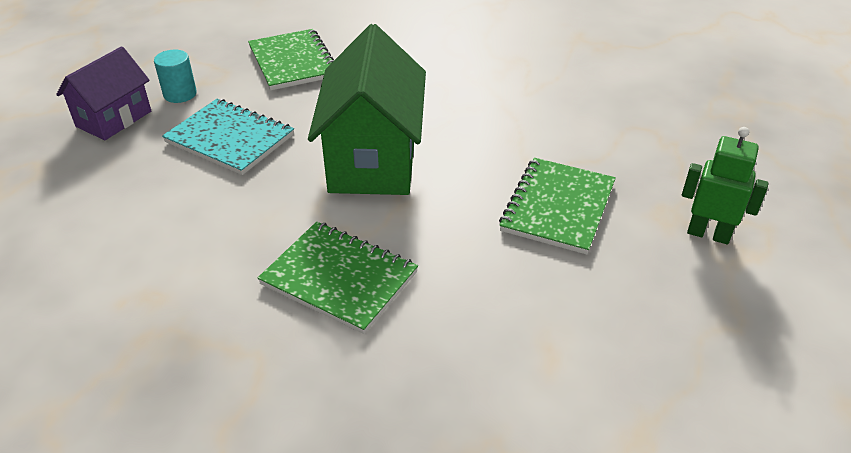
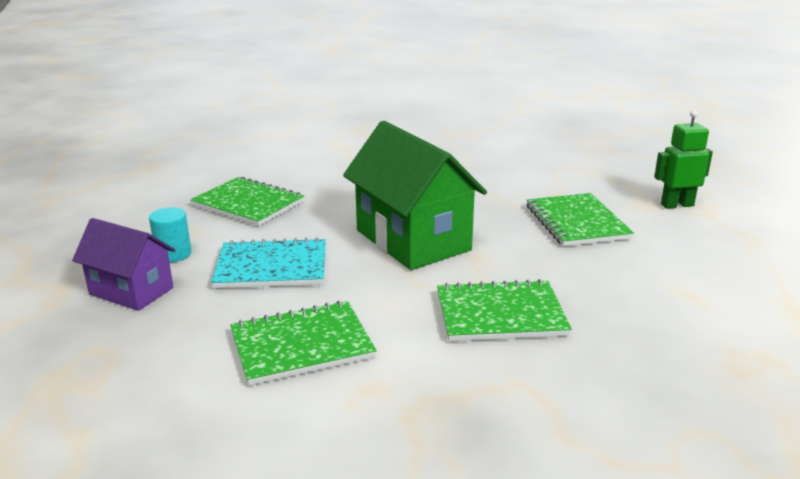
camera: 35 degrees left, 15 degrees down
(114, 119) = (131, 291): purple house -> purple house turned 60 degrees counterclockwise
(157, 228) = (302, 345): none -> green notebook

